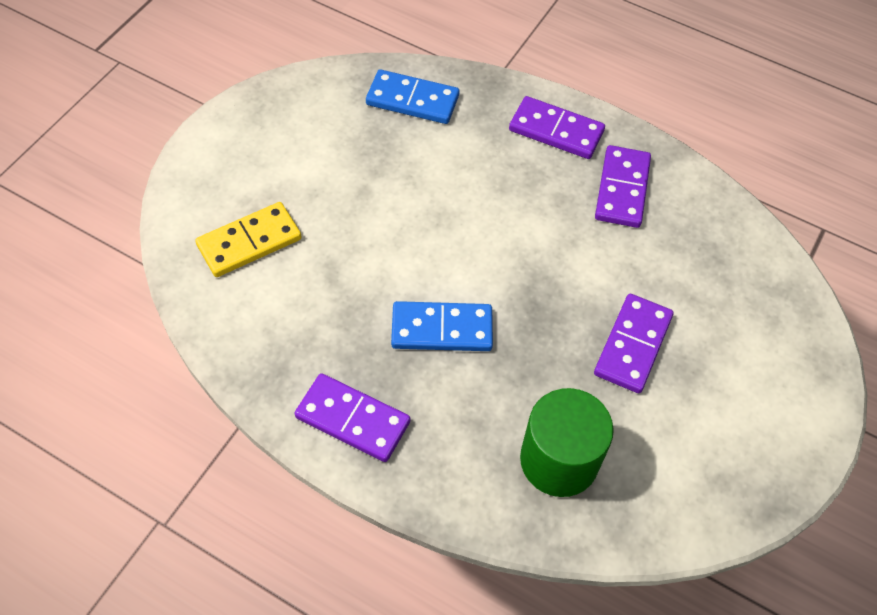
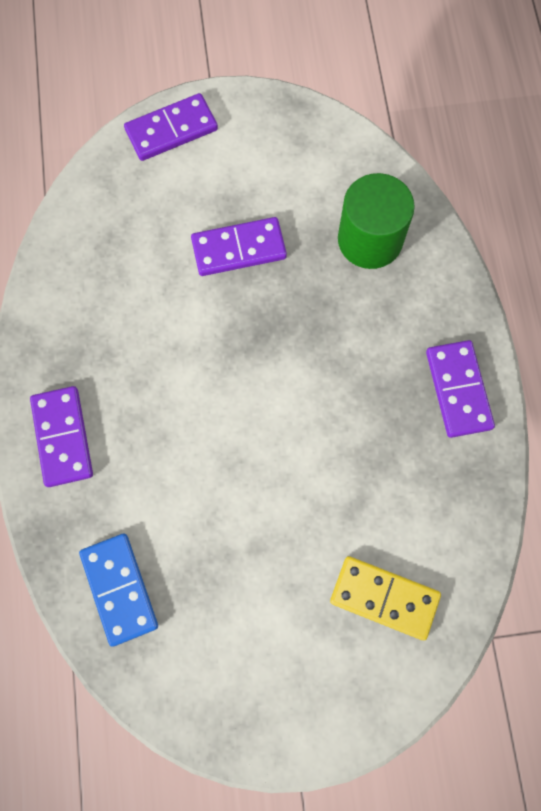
camera: 125 degrees left, 15 degrees up
(442, 329) = (335, 385): blue domino -> none
(622, 189) = (90, 344): purple domino -> purple domino (171, 130)

